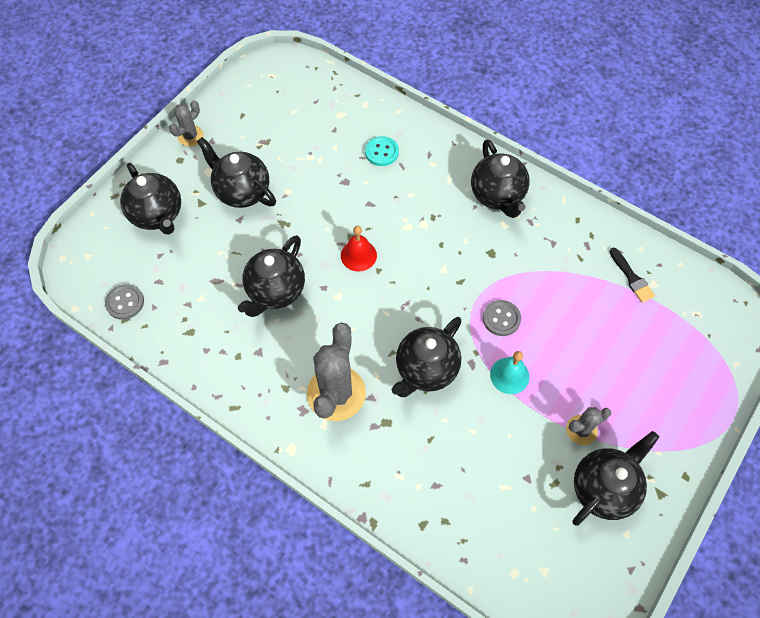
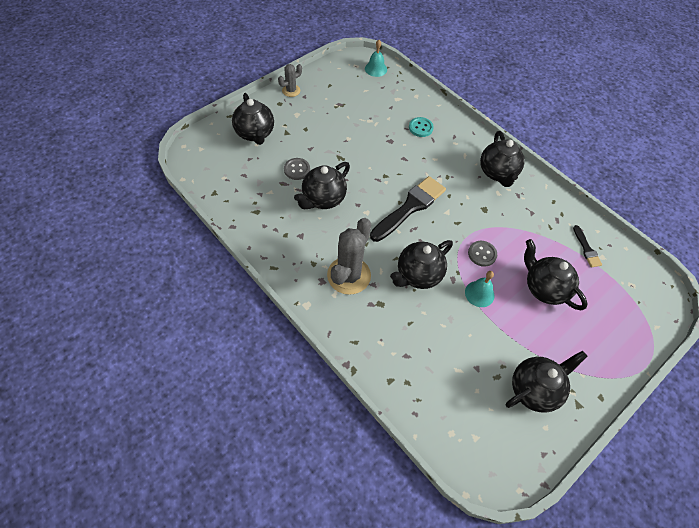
camera: 10 degrees right, 5 degrees down
(125, 302) = (217, 183): grey button -> grey button (297, 169)
(242, 191) = (317, 132): black teapot -> black teapot (544, 288)
(300, 75) = (376, 69): none -> turquoise bell
(358, 255) = (388, 189): red bell -> none
(393, 274) = (410, 207): none -> black brush
(581, 430) = (526, 344): grey cactus -> none

